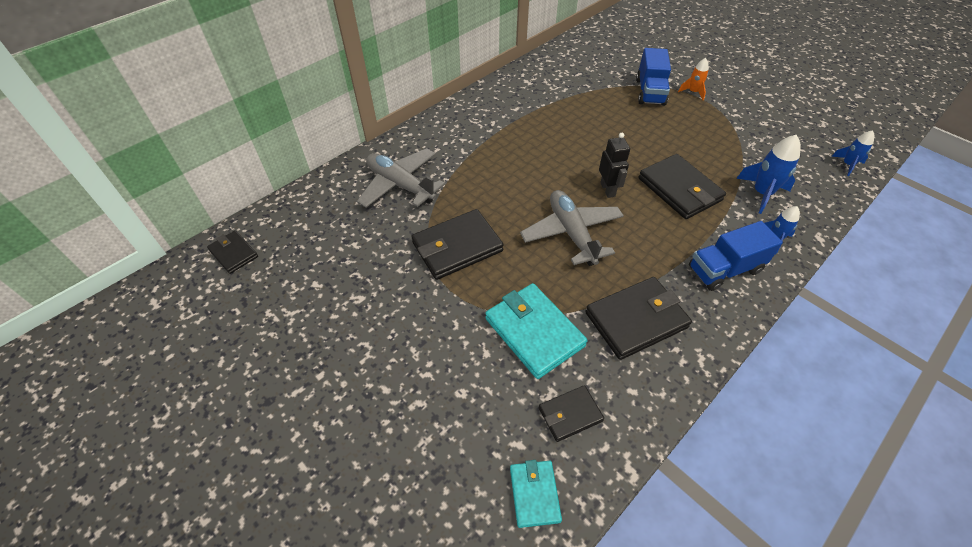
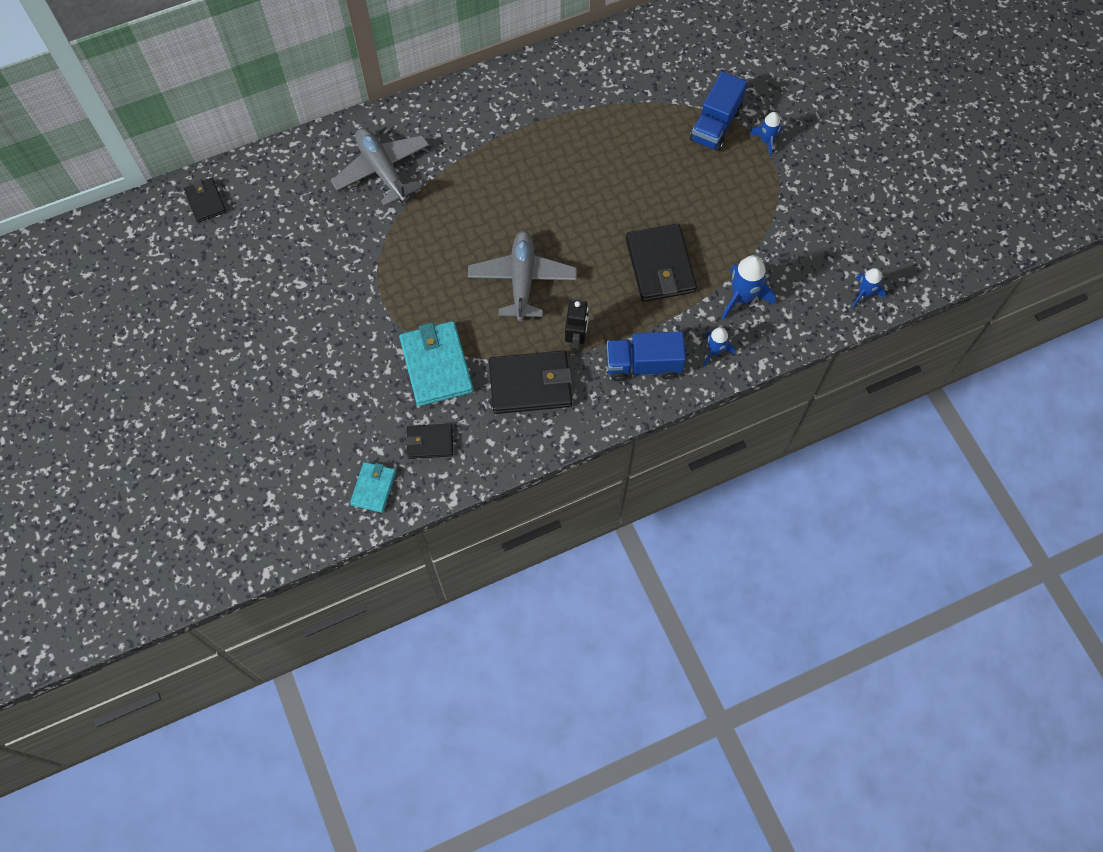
camera: 20 degrees right, 15 degrees up
(457, 247) = (407, 260): black wallet -> none
(608, 189) = (586, 242): black robot -> black robot (576, 339)
(693, 92) = (766, 140): orange rocket -> blue rocket

